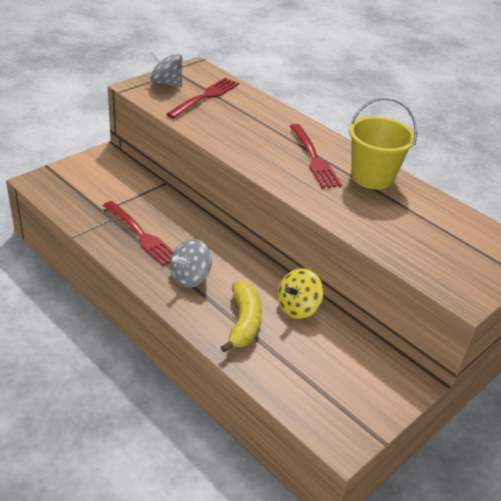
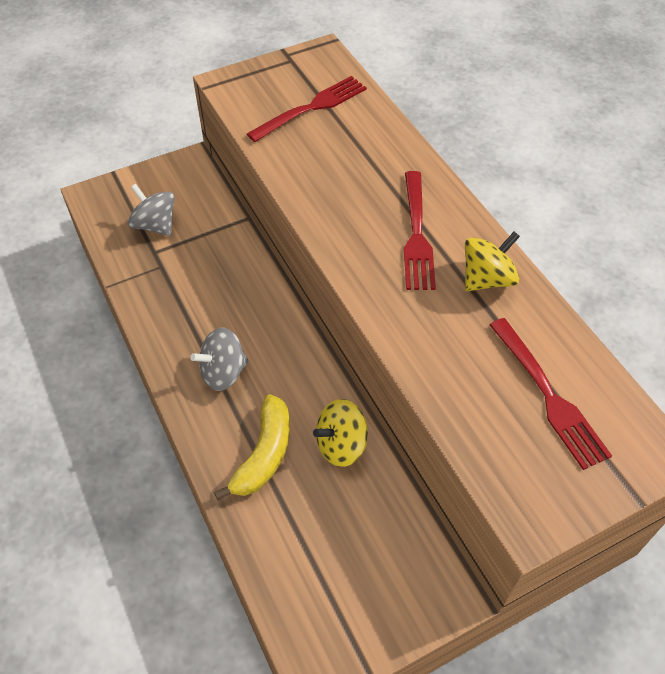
camera: 20 degrees right, 15 degrees up
(141, 235) = (187, 296): red fork -> red fork (548, 396)
(166, 83) = (269, 79): grey spinning top -> grey spinning top (155, 225)
(372, 177) = (487, 279): yellow bucket -> yellow spinning top

